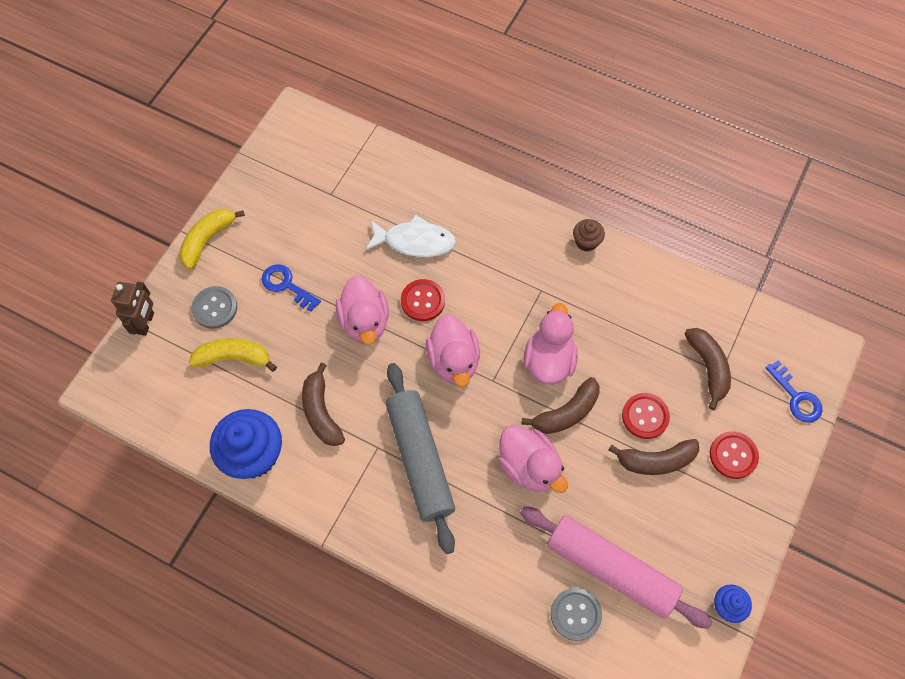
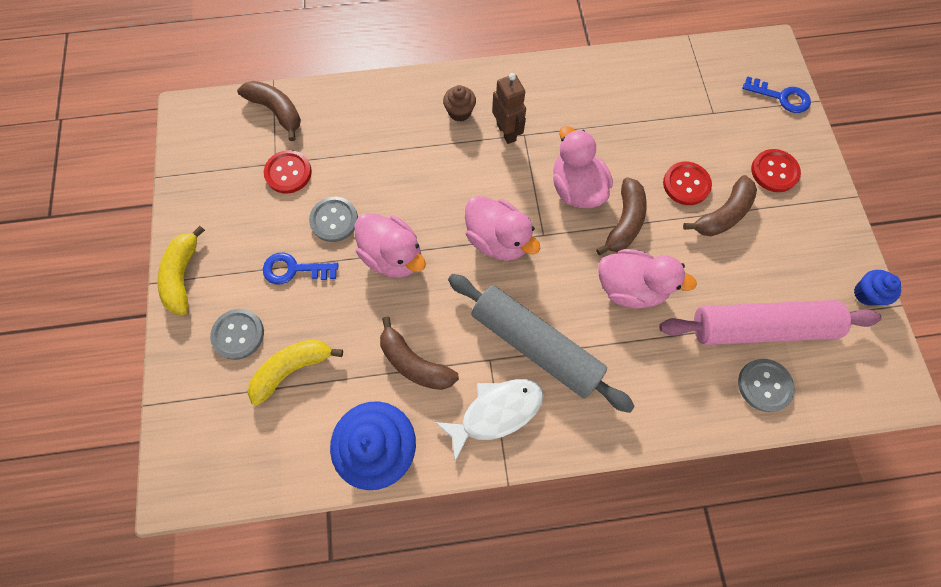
camera: 35 degrees left, 5 degrees up
(146, 323) = (177, 394): brown robot -> brown robot (506, 132)
(342, 266) = (334, 220): none -> grey button
(415, 241) = (384, 159): white fish -> white fish (496, 412)
(423, 301) = (431, 205): red button -> red button (288, 173)
(586, 242) = (530, 73): brown cupcake -> brown cupcake (459, 112)
(708, 367) = (701, 115): brown banana -> brown banana (277, 111)

